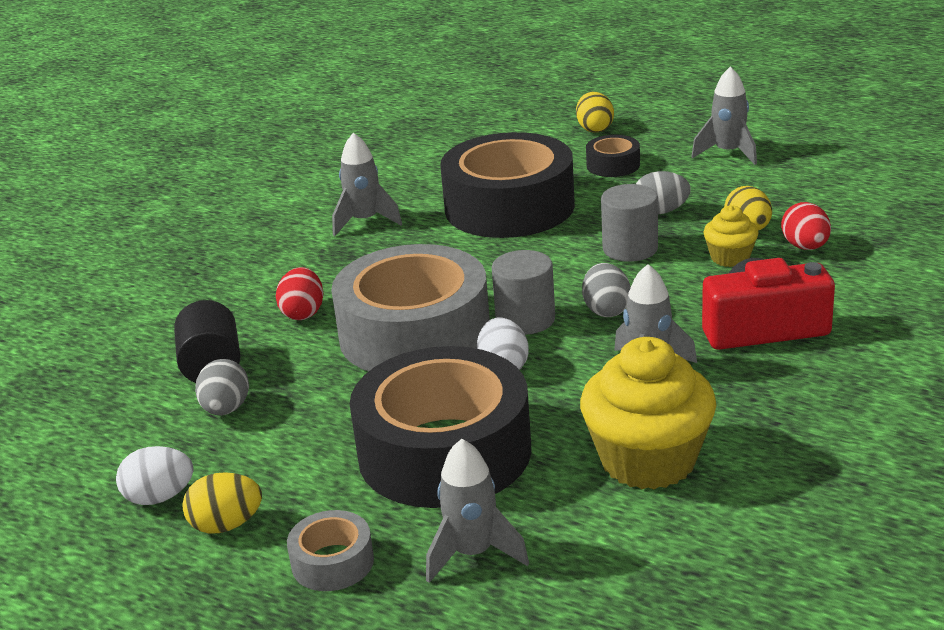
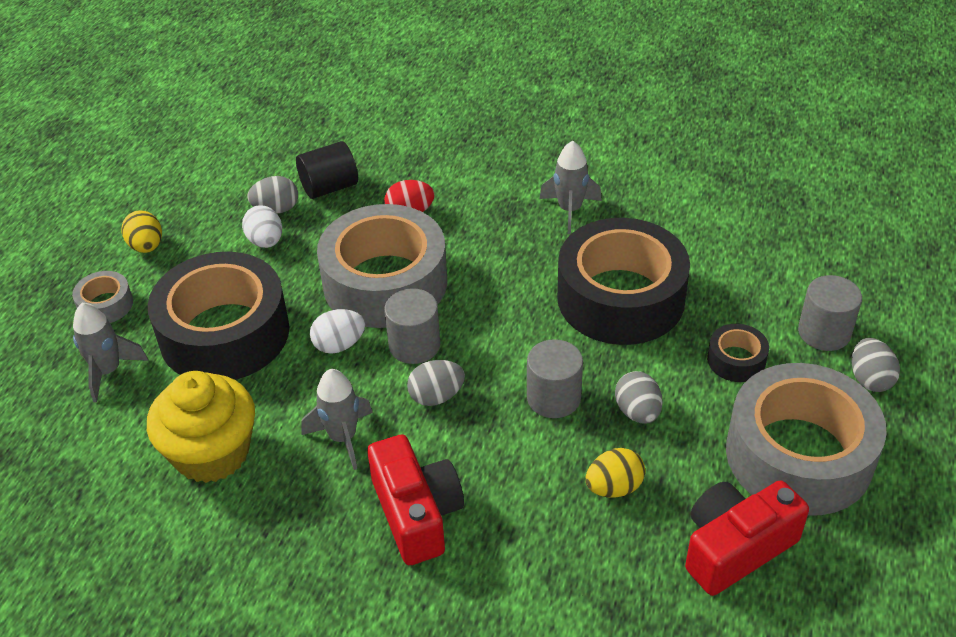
camera: 75 degrees right, 15 degrees up
(159, 497) = (177, 208): white egg -> white egg (265, 241)
(595, 129) = (824, 332): yellow egg -> grey cylinder
(654, 119) = (869, 379): none -> grey egg
(728, 153) = (798, 455): grey rocket -> grey tape
(730, 257) = (550, 477): yellow cupcake -> none
(805, 247) = (584, 539): red egg -> none
(821, 186) = (735, 548): none -> red camera

